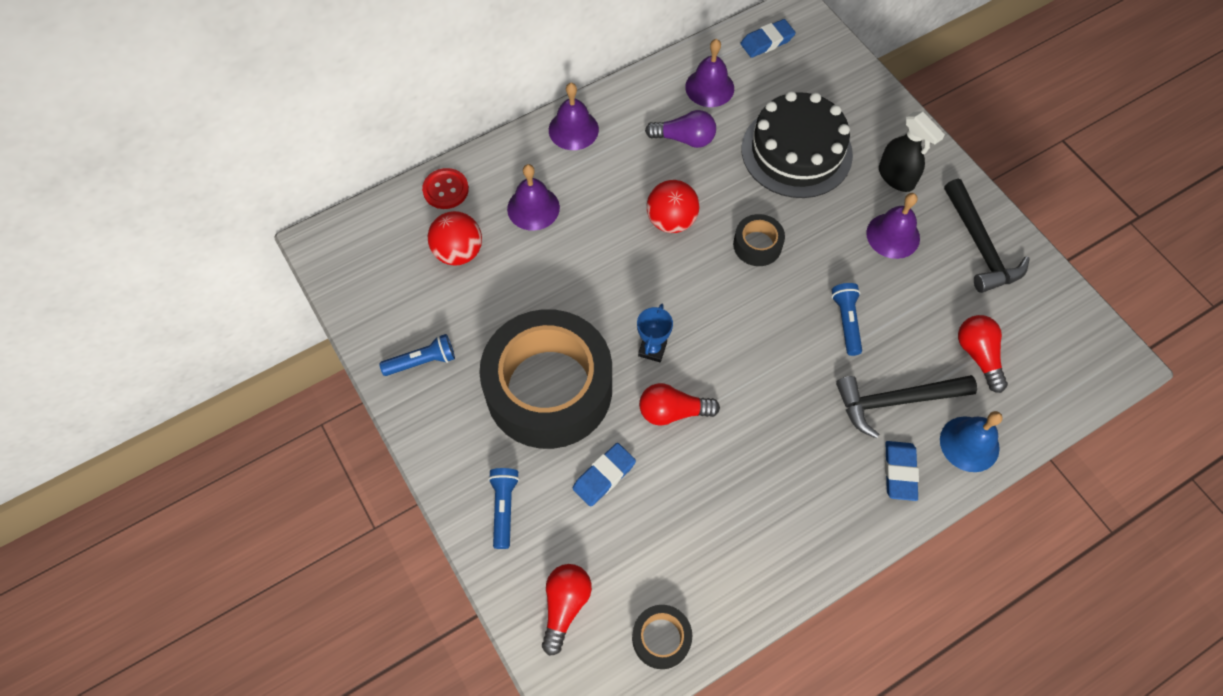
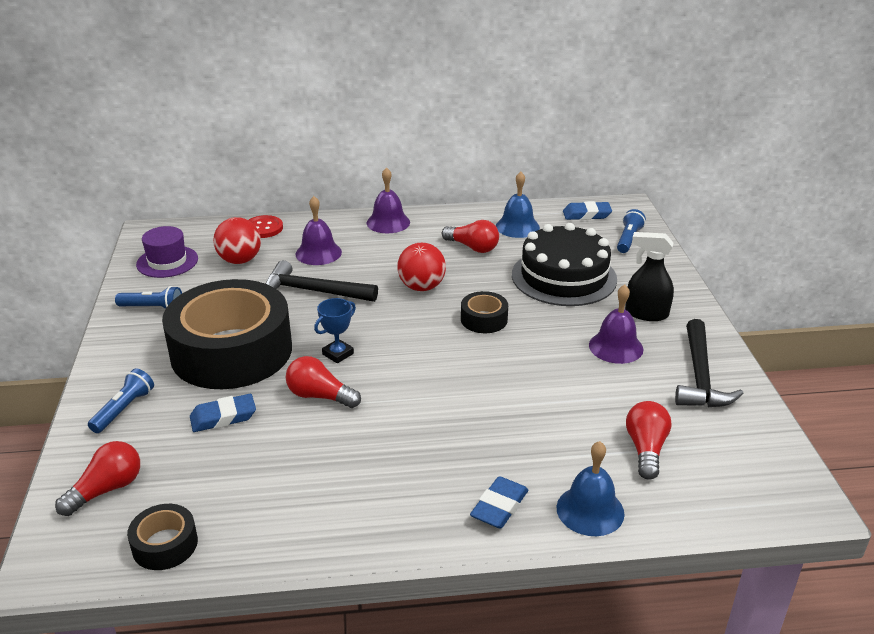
camera: 25 degrees right, 30 degrees down
(381, 285) = (167, 262): none -> purple hat
(684, 139) = (473, 247): purple light bulb -> red light bulb
(709, 87) = (517, 226): purple bell -> blue bell
(846, 322) = (527, 388): blue flashlight -> blue flashlight (628, 239)
(896, 177) = (646, 313): black spray bottle -> black spray bottle turned 120 degrees clockwise
(896, 401) = (535, 455): black hammer -> black hammer (313, 291)

